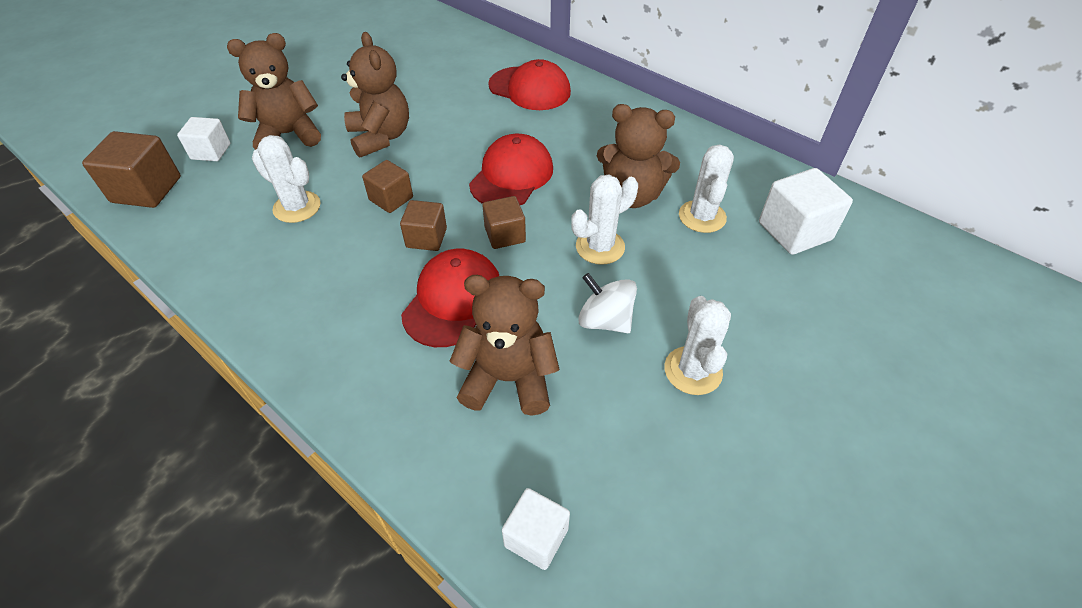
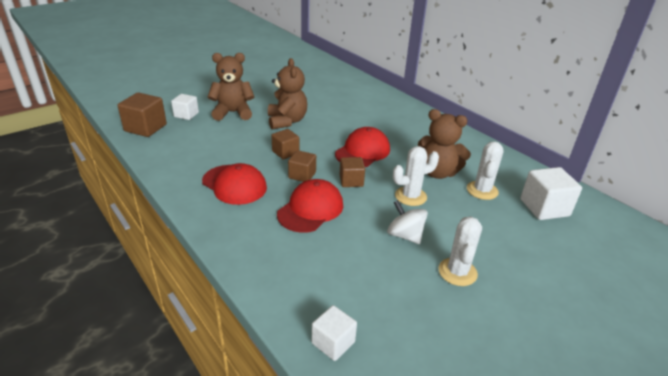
camera: 10 degrees right, 15 degrees down
(297, 207) = (228, 148): white cactus -> none
(508, 379) = (335, 255): brown teddy bear -> none
(530, 89) = (384, 109): red cap -> red cap (234, 184)

